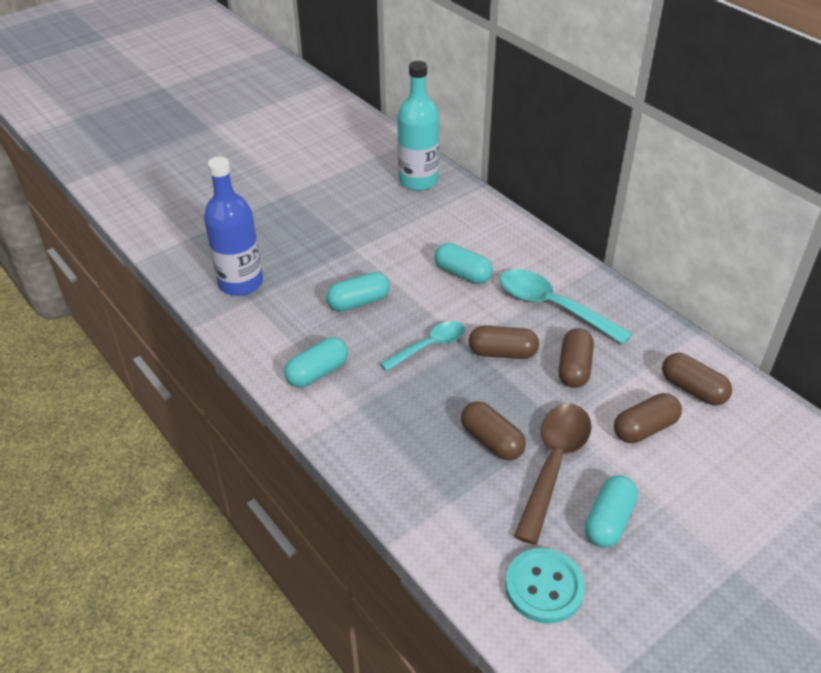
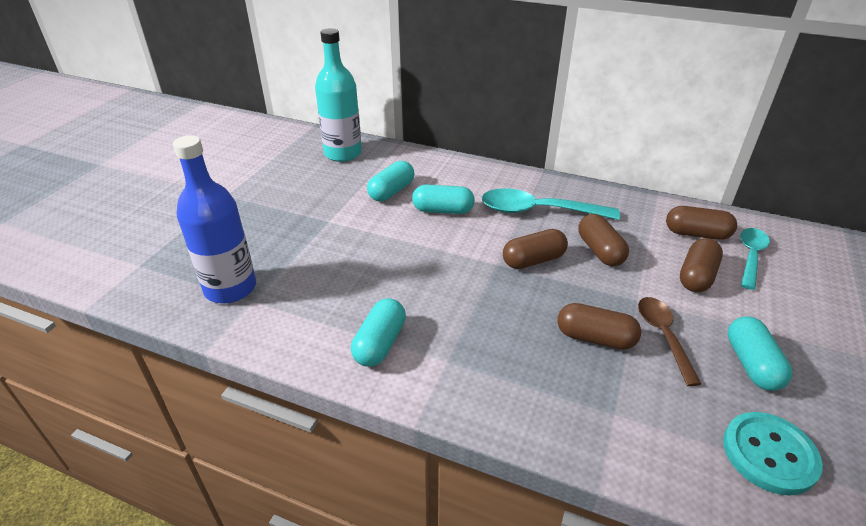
camera: 30 degrees left, 5 degrees down
(358, 302) = (369, 264): turquoise capsule -> turquoise capsule (391, 191)
(429, 346) = (466, 278): turquoise spoon -> turquoise spoon (750, 256)
(553, 465) = (663, 336): brown spoon -> brown spoon, size x0.64

